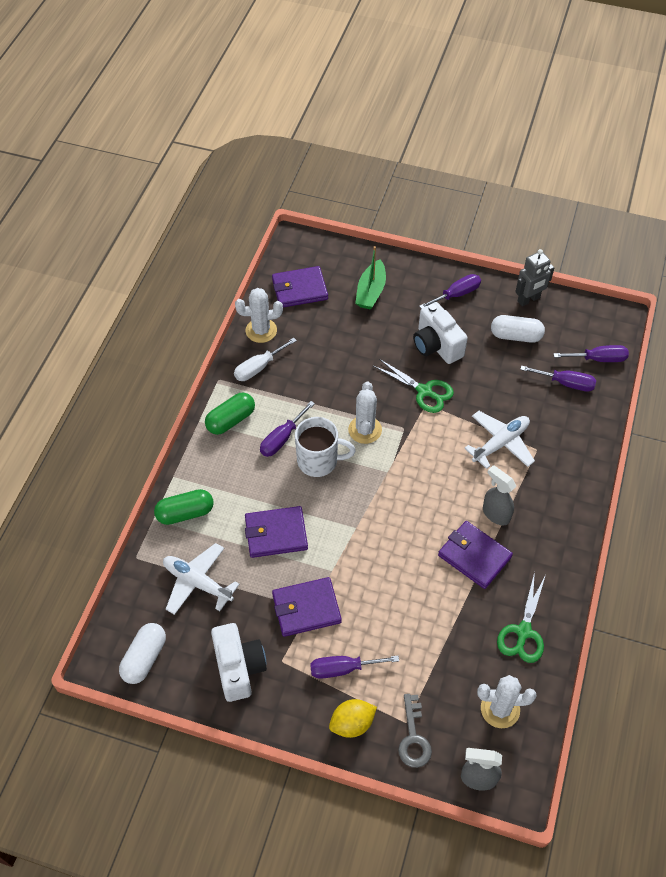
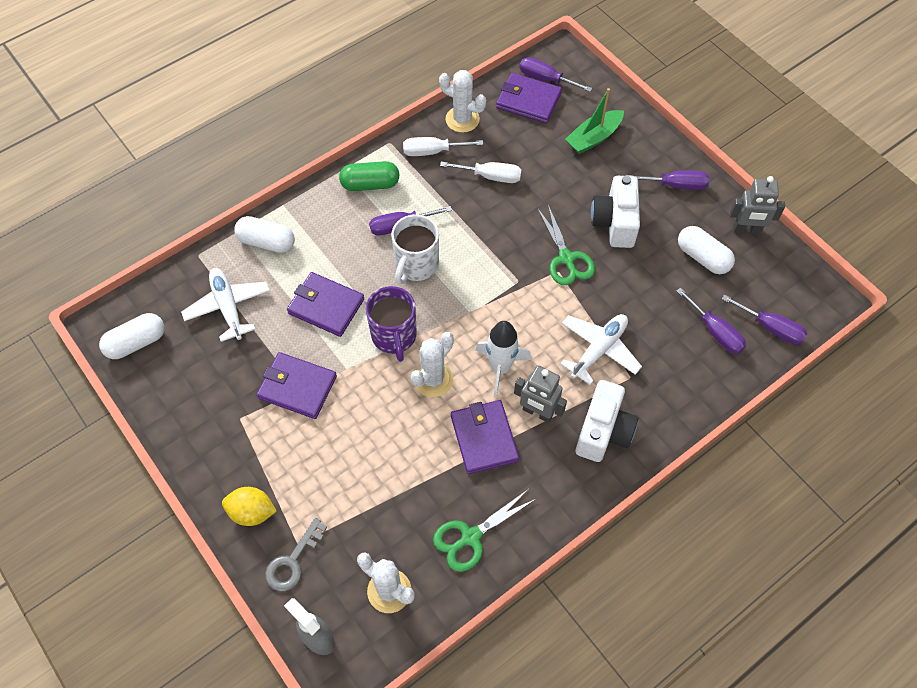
camera: 35 degrees right, 5 degrees up
(185, 513) = (267, 242): green capsule -> white capsule
(239, 668) = (201, 401): white camera -> white camera (603, 431)
(319, 362) = (491, 176): none -> white screwdriver
(319, 461) = (416, 265): white mug -> white mug turned 75 degrees clockwise
(343, 669) = (284, 460): purple screwdriver -> purple screwdriver (545, 79)
(347, 524) = (394, 336): none -> purple mug
(365, 430) = (480, 261): white cactus -> white cactus (433, 379)
(443, 498) = (500, 368): none -> white rocket
(495, 514) = (537, 412): grey spray bottle -> grey robot
(500, 443) = (598, 350): white plane -> white plane turned 45 degrees counterclockwise

